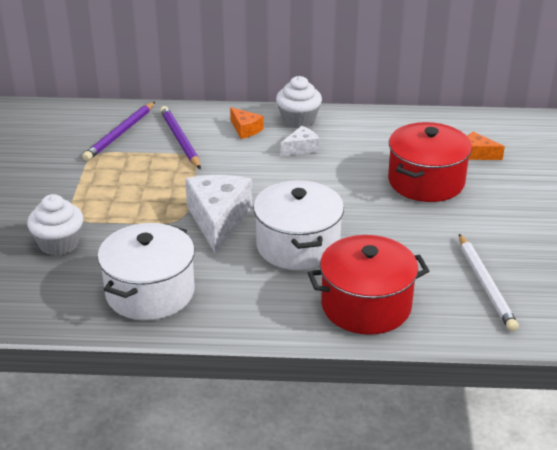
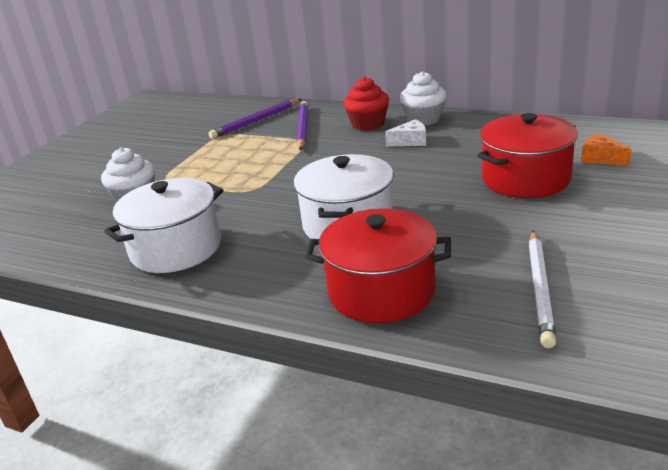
camera: 25 degrees right, 5 degrees down
(218, 220) = (287, 193): white cheese -> none
(245, 129) = (367, 124): orange cheese -> red cupcake

